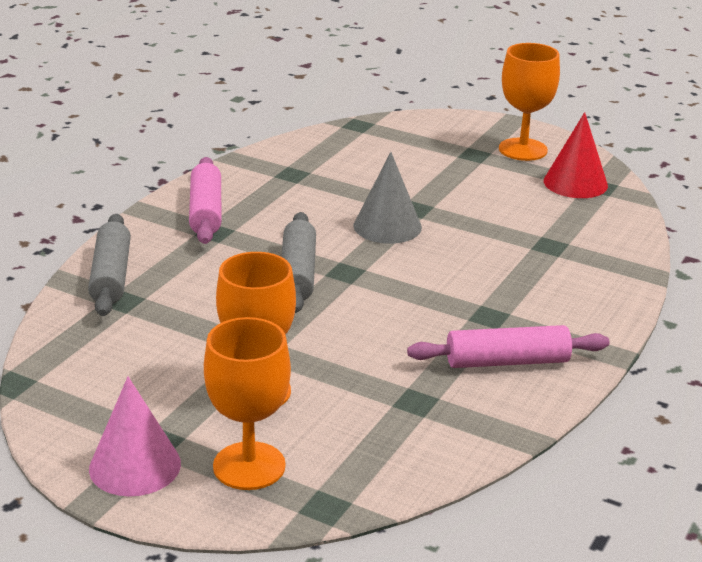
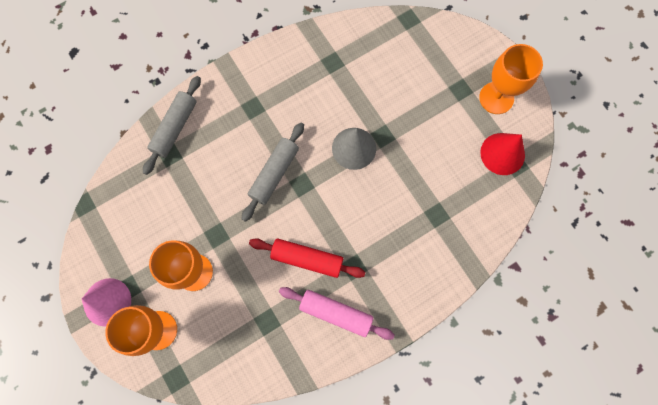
camera: 30 degrees right, 45 degrees up
(206, 211) = (259, 83): pink rolling pin -> none
(417, 329) = (307, 259): none -> red rolling pin

